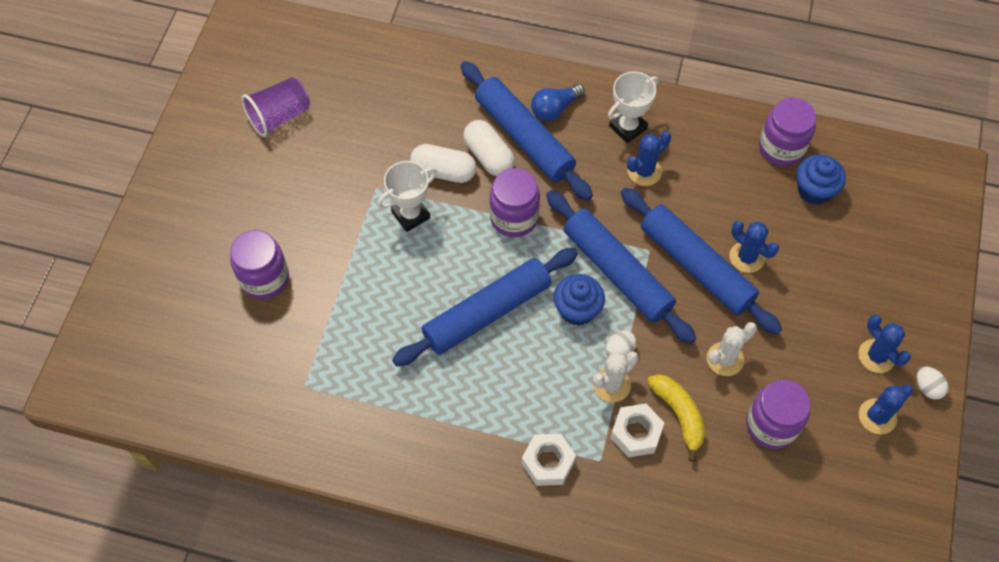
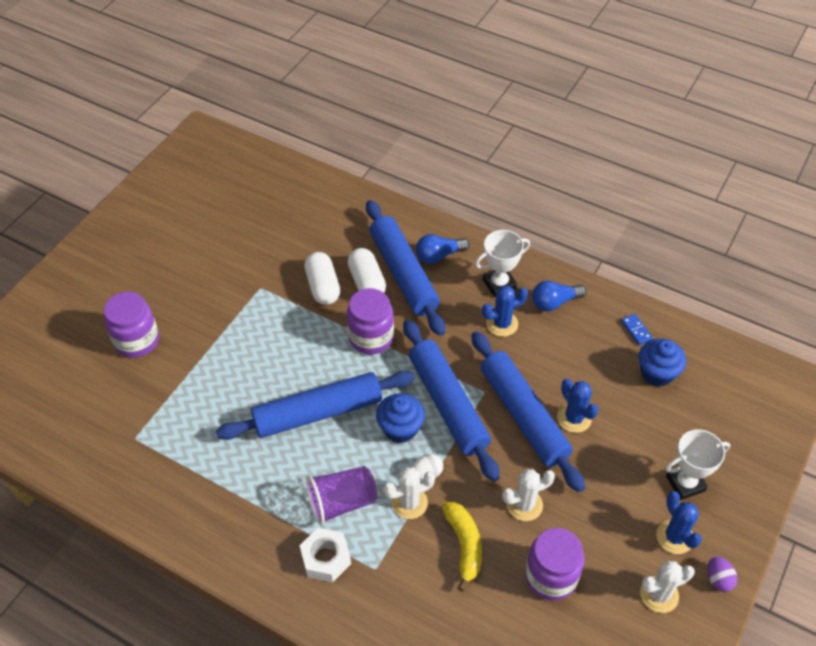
camera: 15 degrees right, 10 degrees down
(279, 116) = (201, 215): purple cup -> purple cup (342, 502)
(410, 215) = (281, 316): white trophy -> white trophy (685, 483)
(443, 171) = (323, 287): white capsule -> white capsule turned 45 degrees clockwise
(636, 433) = (417, 552): white nut -> none
(690, 135) = (554, 302): none -> blue light bulb
(781, 148) = (636, 330): purple jar -> blue domino
(877, 416) = (659, 594): blue cactus -> white cactus
(927, 387) = (718, 579): white egg -> purple egg

